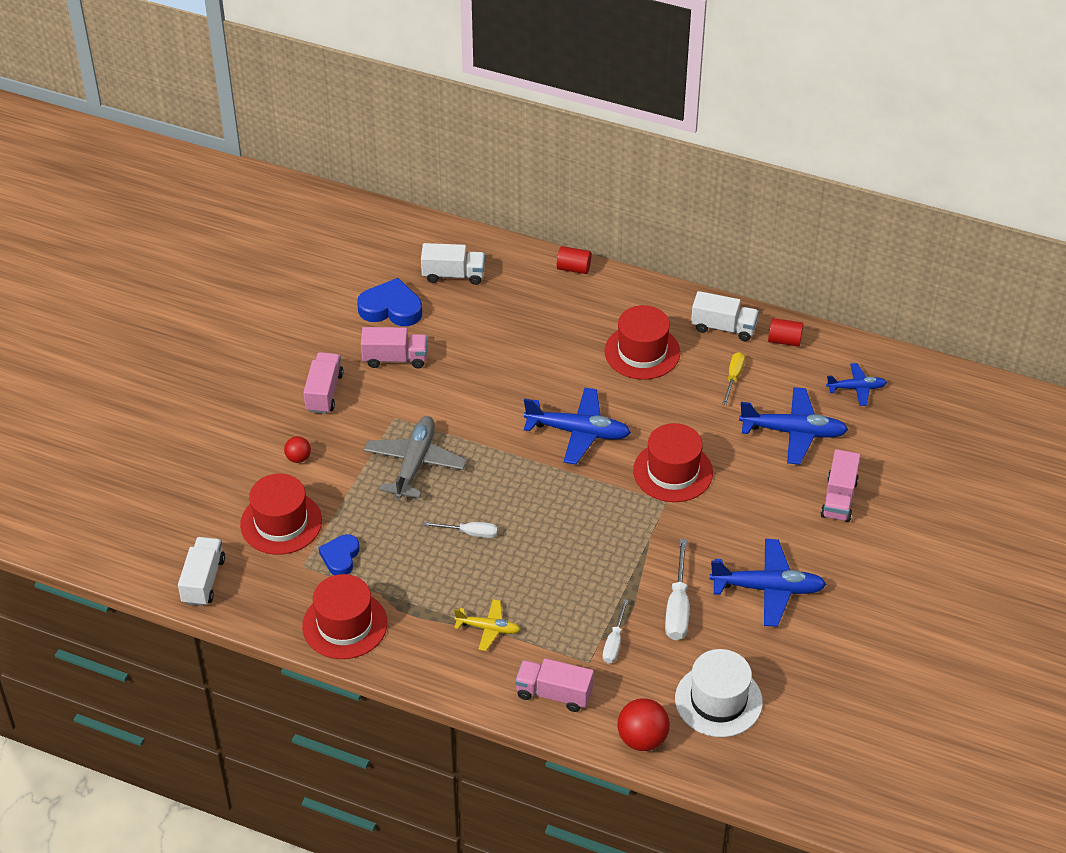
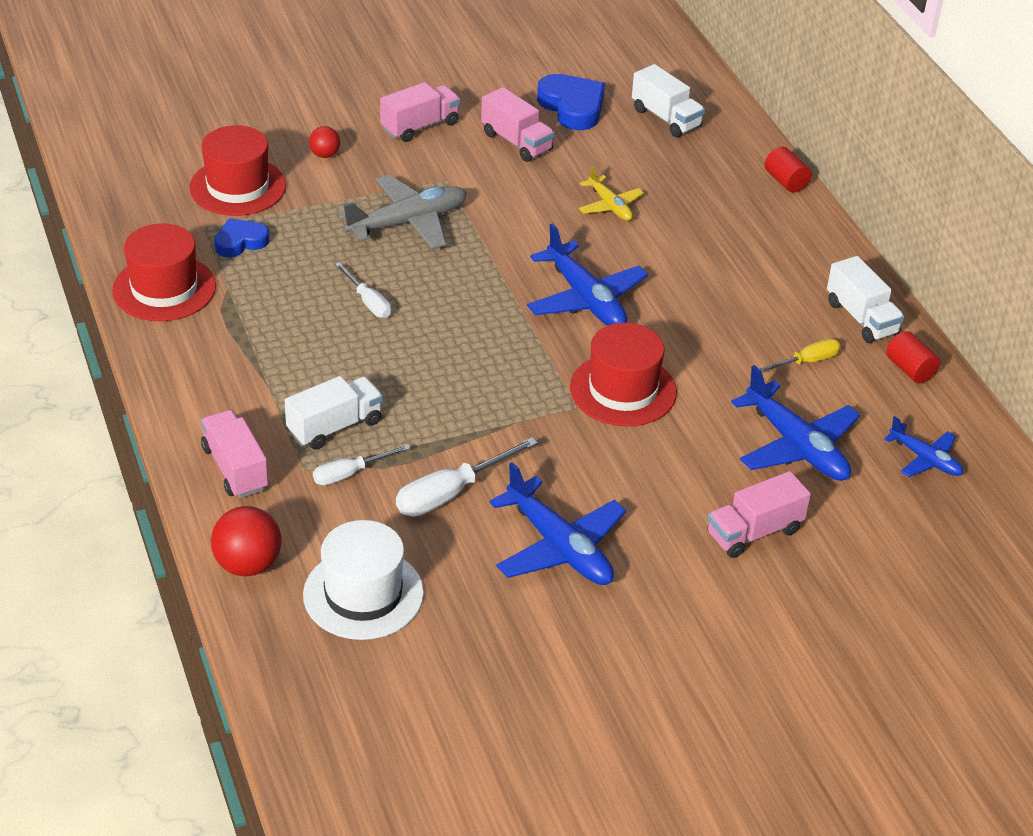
camera: 45 degrees right, 5 degrees down
(203, 581) = (118, 182): white truck -> white truck (335, 427)
(488, 628) = (266, 379): yellow plane -> yellow plane (610, 206)
(642, 352) = (747, 283): red hat -> none

